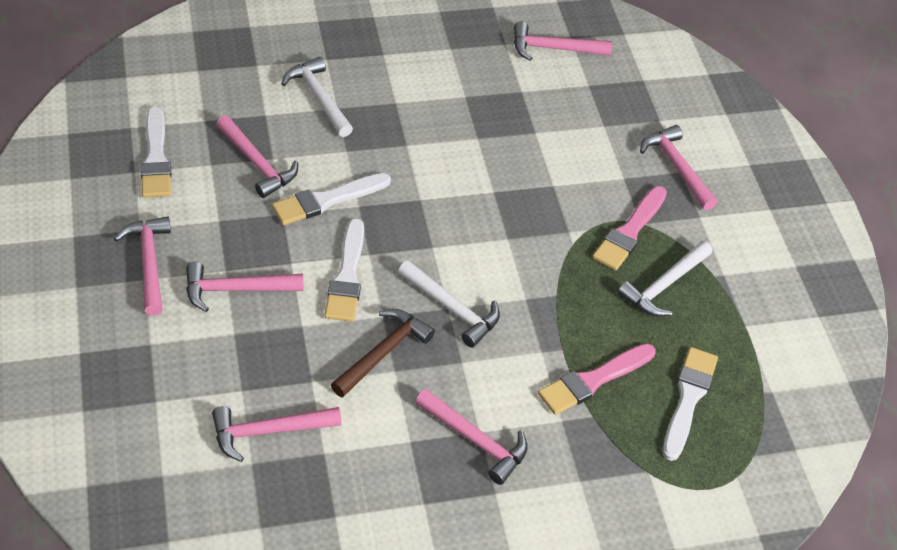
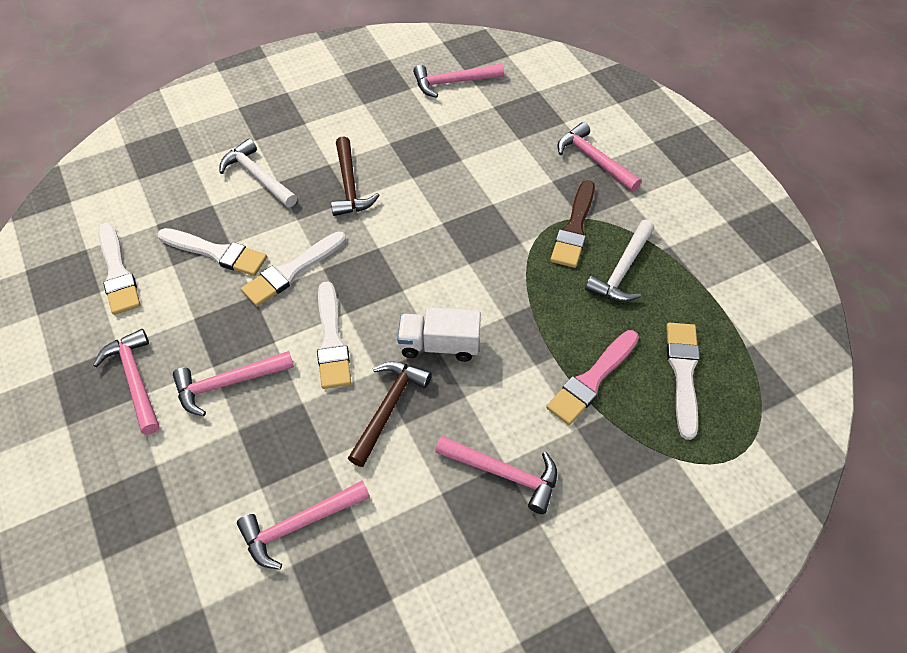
camera: 10 degrees left, 5 degrees up
(257, 163) = (216, 253): pink hammer -> white brush
(410, 130) = (349, 185): none -> brown hammer
(452, 308) = (439, 345): white hammer -> white truck
(629, 231) = (574, 228): pink brush -> brown brush

